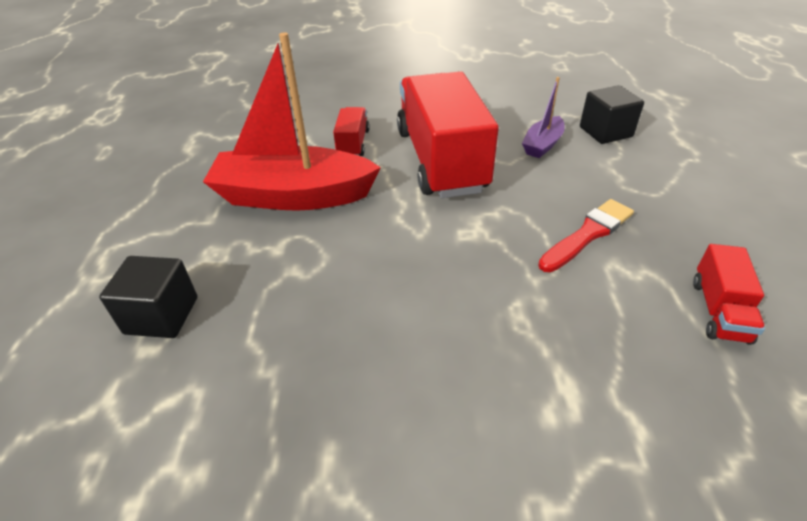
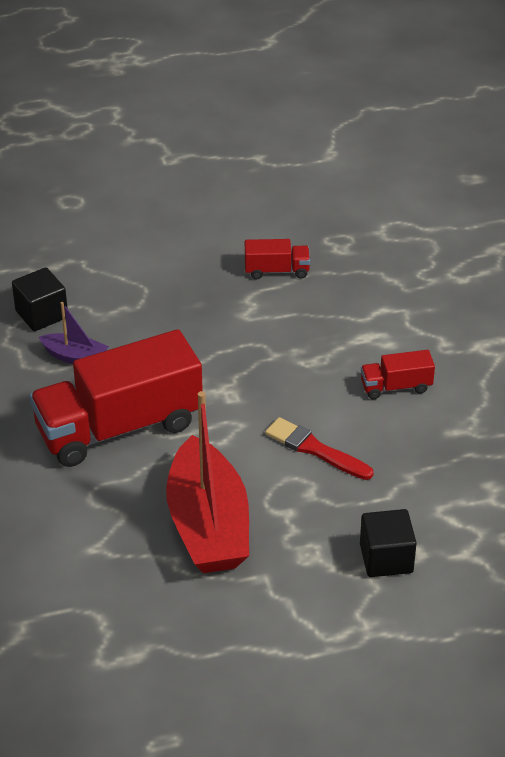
camera: 105 degrees left, 0 degrees up
(353, 143) = (99, 503): red truck -> red truck (396, 387)
(588, 234) = (212, 327): red brush -> red brush (315, 449)

